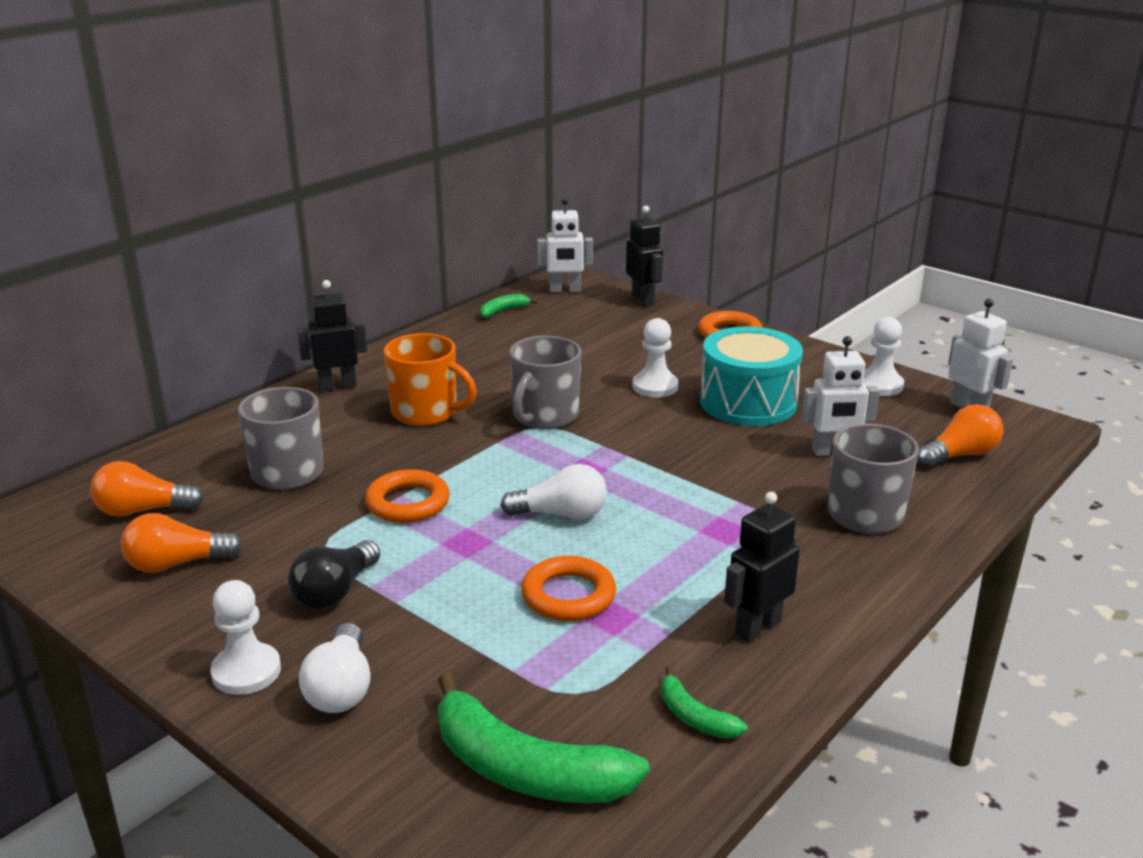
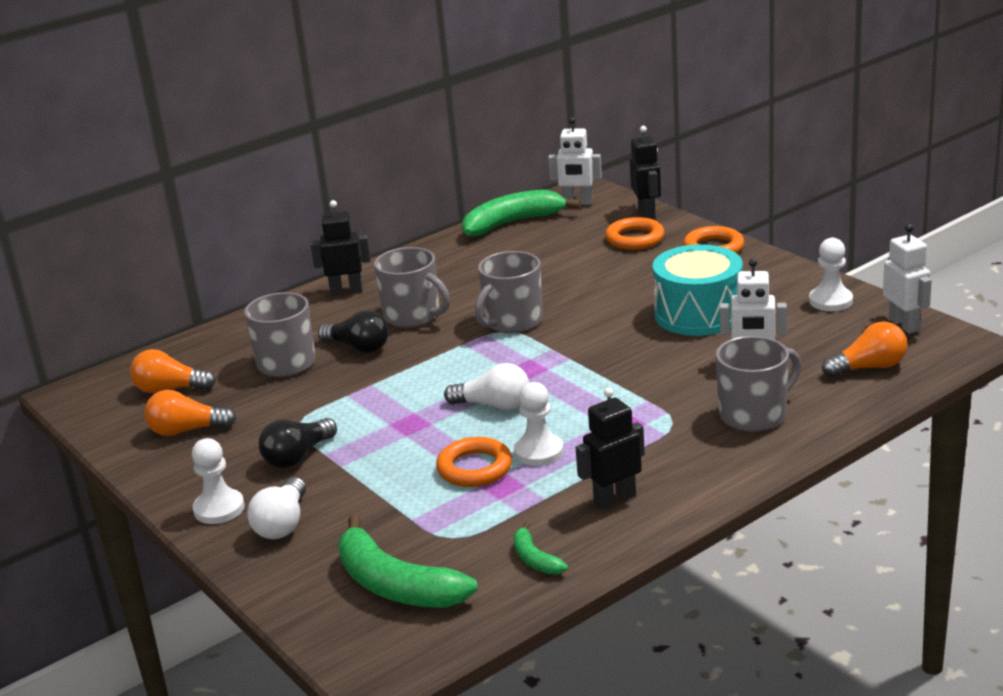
camera: 15 degrees right, 0 degrees up
(372, 451) = (358, 347): none -> black light bulb
(408, 503) = (374, 391): orange ring -> orange ring (635, 239)
(426, 412) = (413, 316): orange mug -> grey mug
(503, 311) = (513, 223): green banana -> green banana, size x2.08
(655, 387) = (620, 297): white pawn -> white pawn (538, 452)

